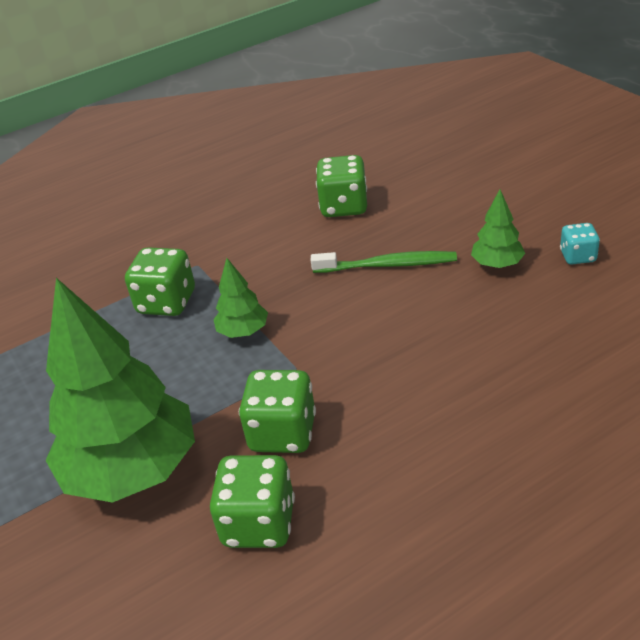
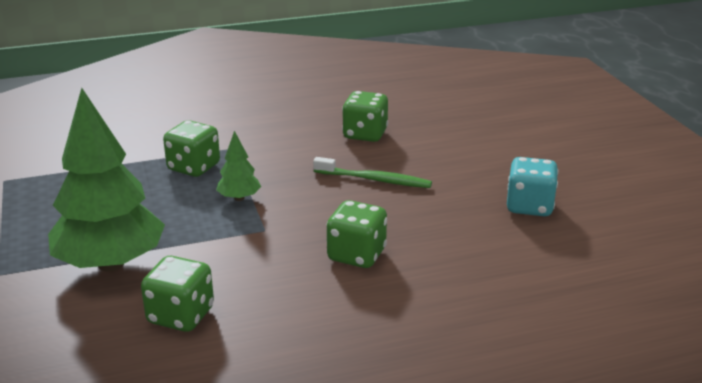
camera: 10 degrees right, 10 degrees down
(282, 433) = (230, 267): green dice -> green dice (356, 255)
(497, 264) = (461, 198): green tree -> none
(578, 256) = (529, 206): turquoise dice -> turquoise dice, size x1.70

